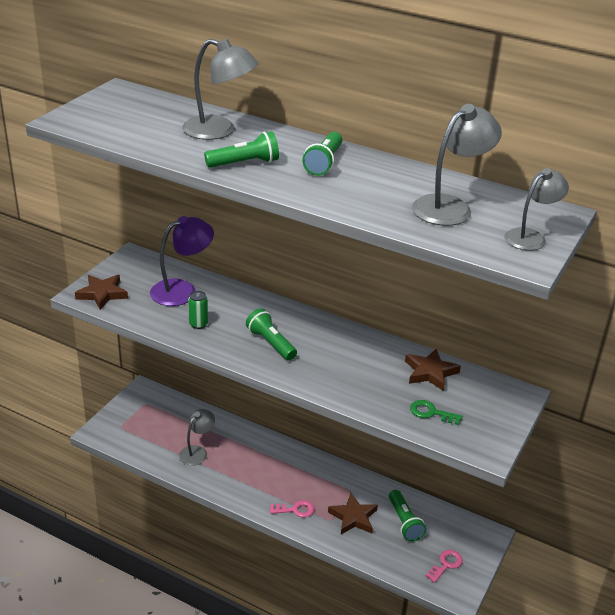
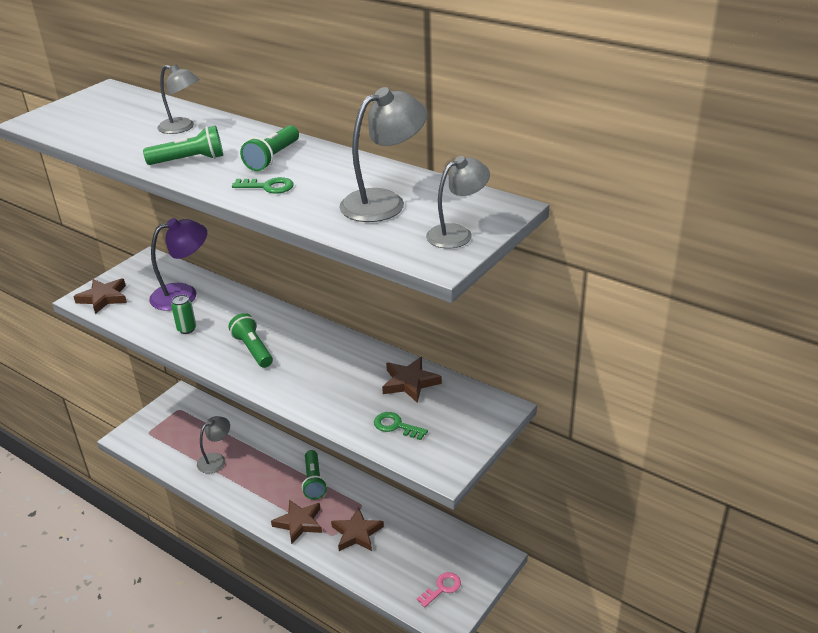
camera: 10 degrees right, 0 degrees up
(219, 131) = (182, 128): grey lamp -> grey lamp, size x0.66
(295, 510) = (299, 523): pink key -> brown star
(335, 191) = (268, 187): none -> green key
(404, 522) = (409, 540): green flashlight -> green flashlight (314, 481)

